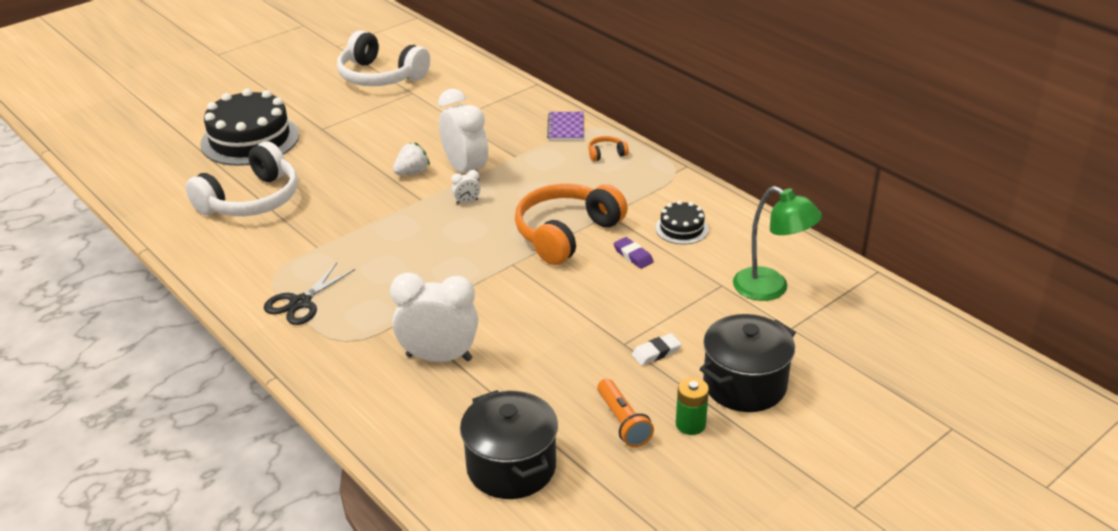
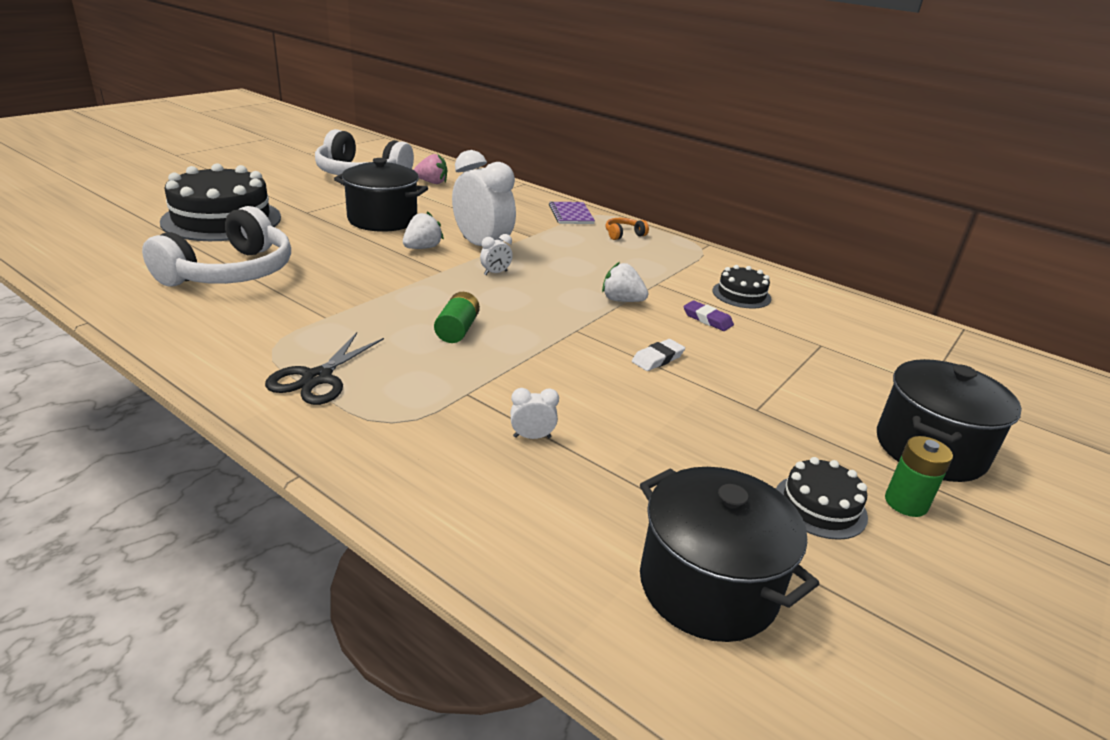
camera: 15 degrees left, 5 degrees down
(386, 138) = (382, 220): none -> black pot
(415, 262) = (457, 330): none -> green battery
(439, 358) = (532, 437): white clock -> white clock, size x0.41
(445, 85) = (432, 182): none -> pink strawberry
(566, 234) = (622, 300): orange headphones -> white strawberry
(623, 422) = (820, 506): orange flashlight -> black cake
(656, 352) = (801, 417): white eraser -> white eraser (657, 358)
(770, 289) = (874, 347): green lamp -> none

